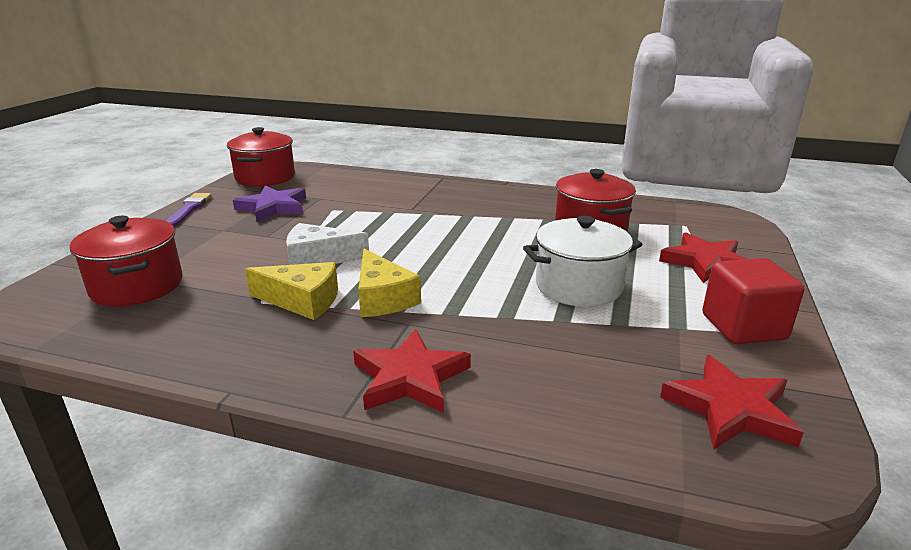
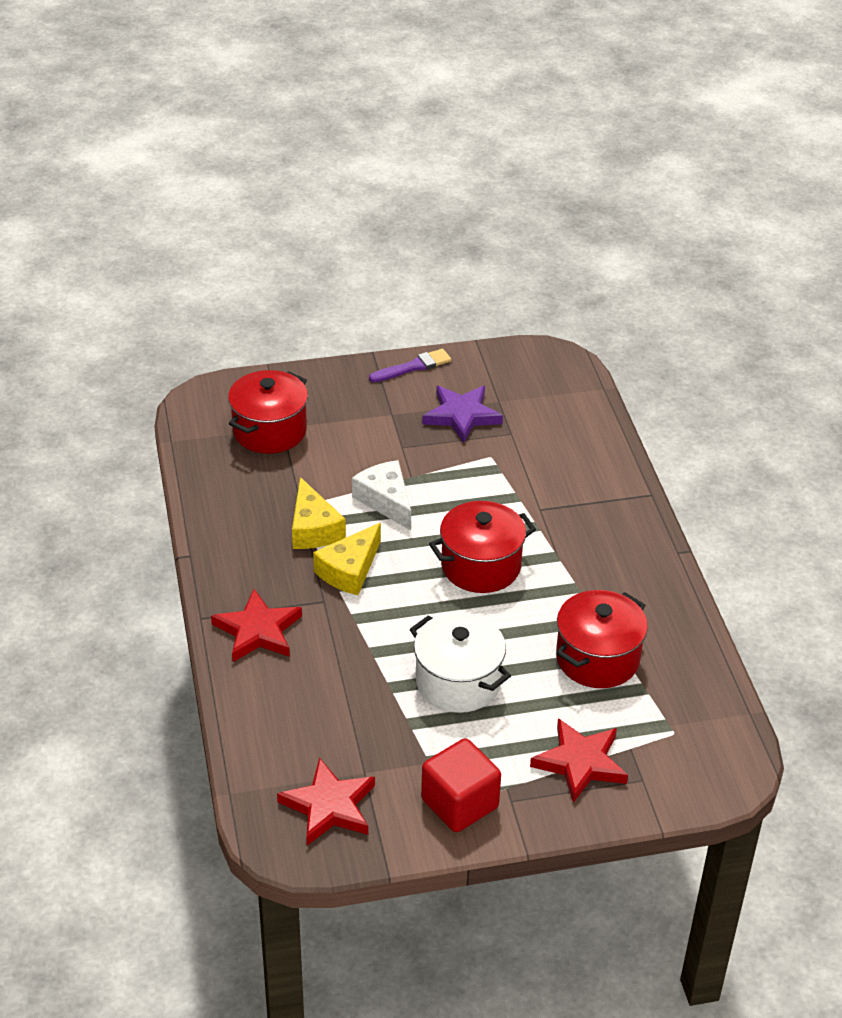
camera: 60 degrees right, 15 degrees up
(265, 177) = (528, 366): red pot -> red pot (481, 566)

